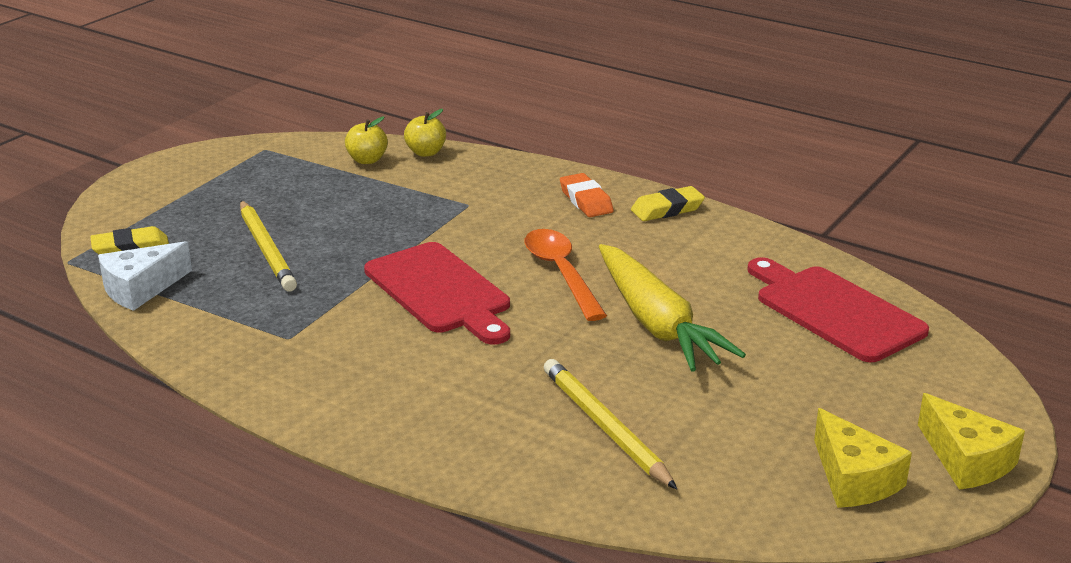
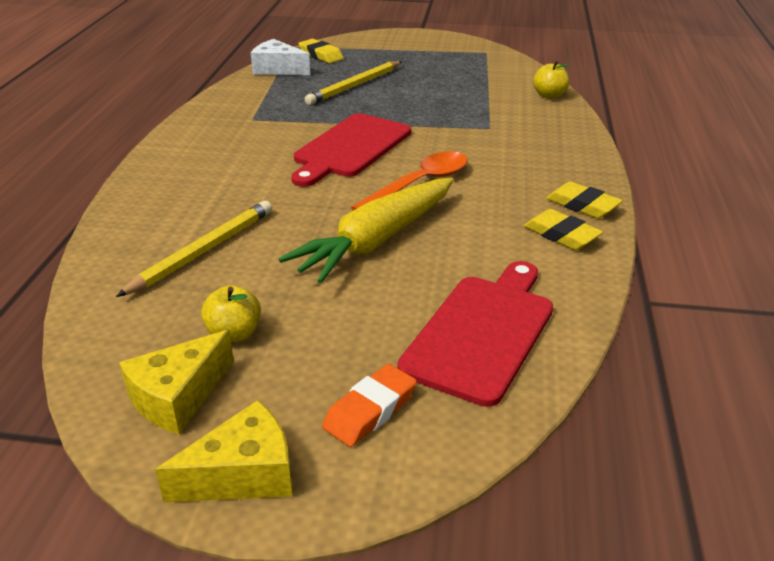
camera: 65 degrees right, 5 degrees up
(367, 160) = (511, 81): yellow apple -> yellow apple (234, 334)
(586, 200) = (552, 168): orange eraser -> orange eraser (370, 410)
(710, 234) = (561, 235): none -> yellow eraser
(966, 460) = (243, 474): yellow cheese -> yellow cheese turned 150 degrees counterclockwise

